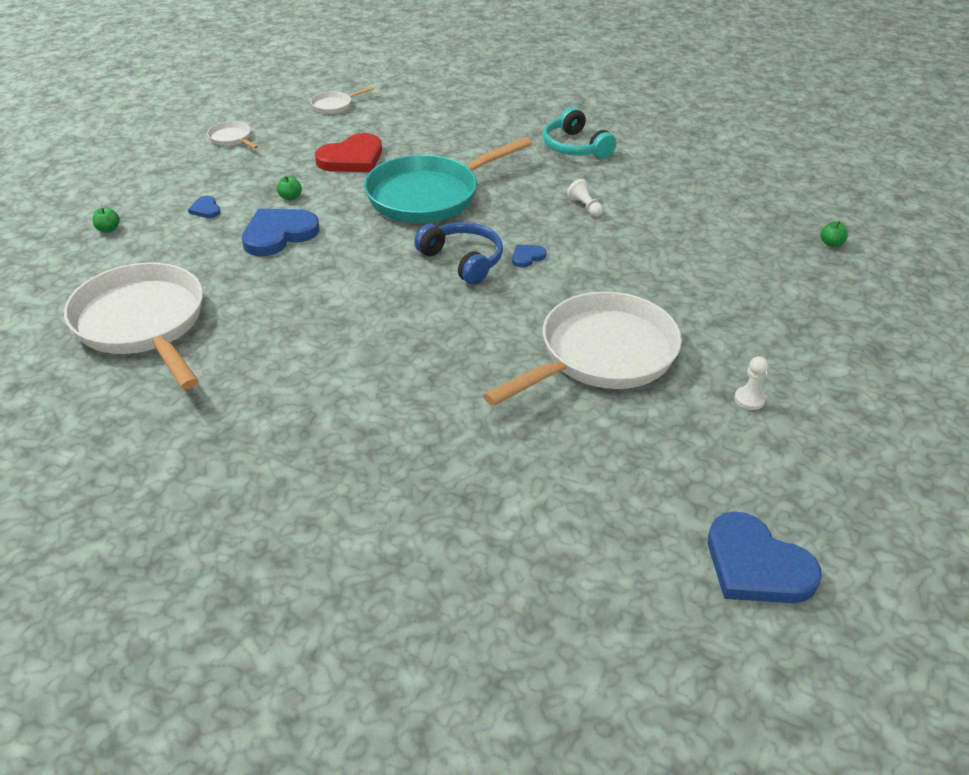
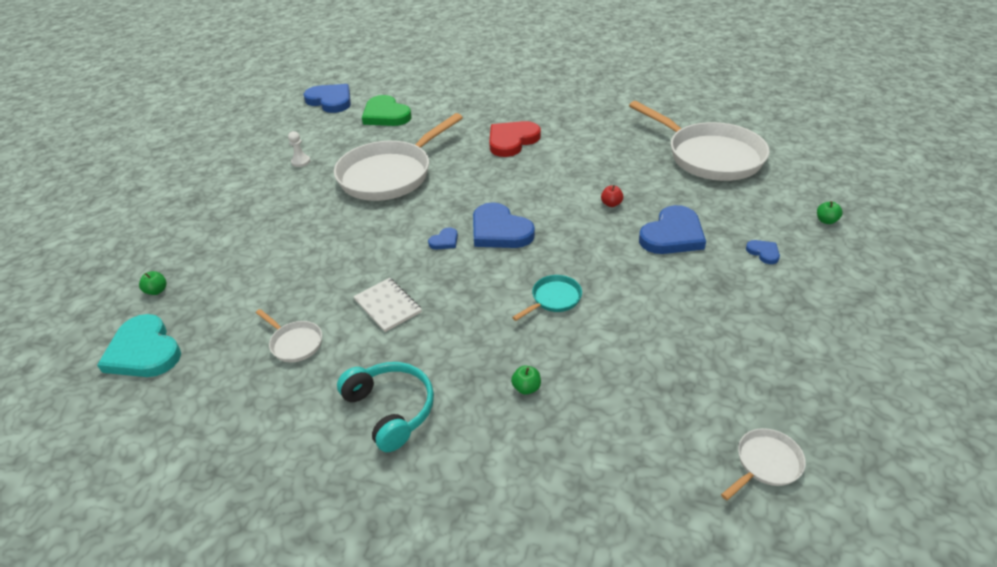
camera: 175 degrees right, 0 degrees up
(232, 138) = (841, 361): white pan -> white pan (295, 343)
(290, 197) = (694, 278): green apple -> green apple (526, 388)
(320, 275) = (611, 204): none -> red apple
(352, 158) = (667, 345): red heart -> red heart (512, 141)
(429, 195) = (554, 299): turquoise pan -> turquoise pan, size x0.42
(463, 260) = (499, 231): blue headphones -> blue heart
(585, 207) = (388, 306): white pawn -> white notebook
(626, 495) = (386, 115): none -> green heart
(800, 198) = (144, 351): none -> turquoise heart

